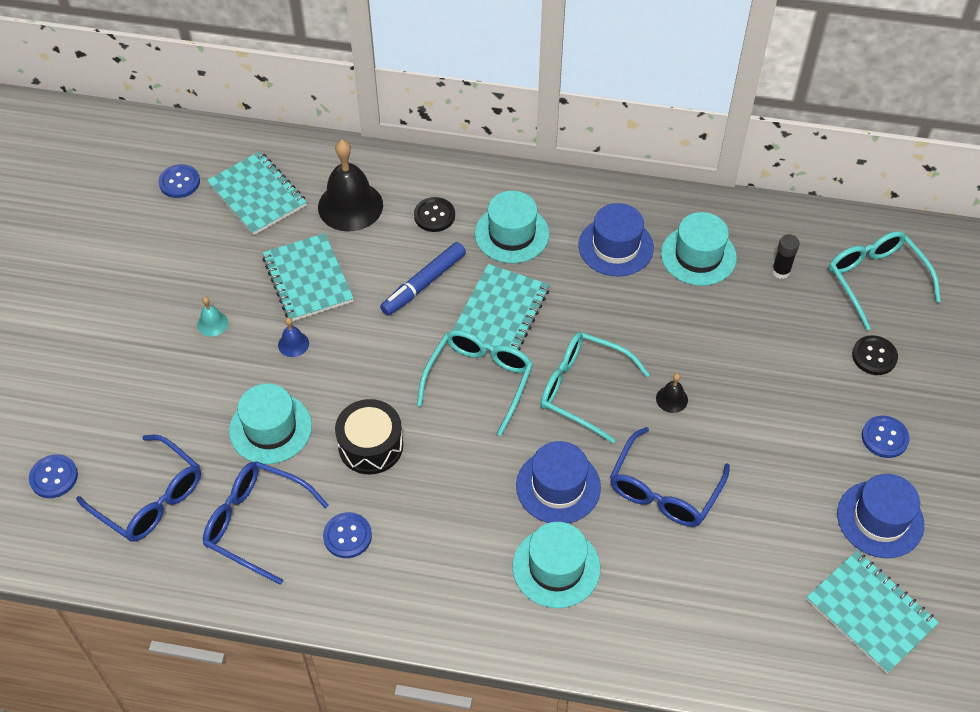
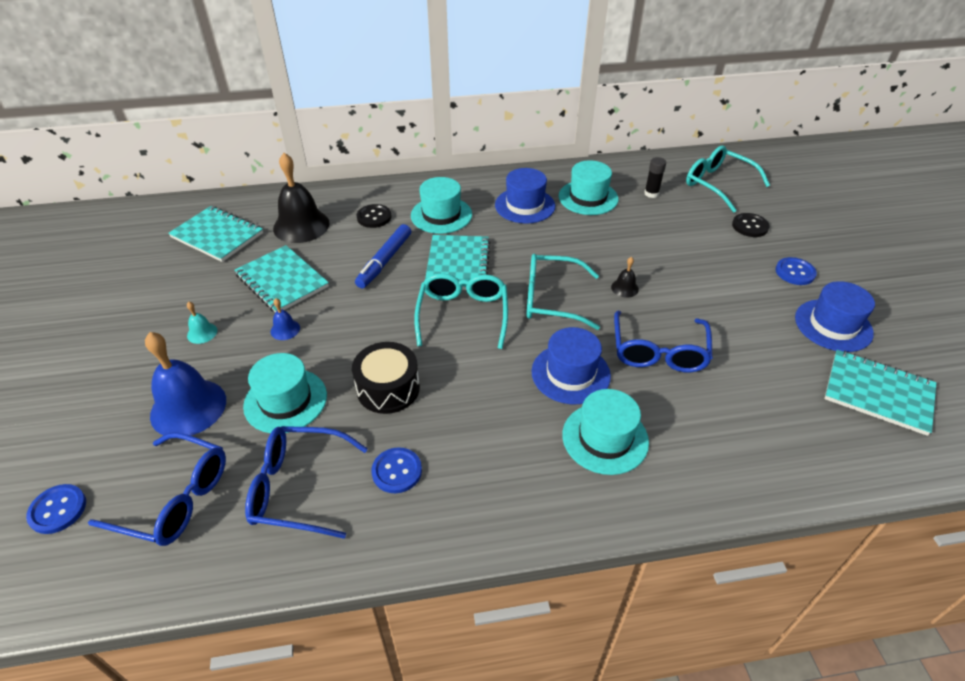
camera: 20 degrees left, 10 degrees down
(179, 182) = (143, 242): blue button -> none
(181, 407) = (188, 407): none -> blue bell

